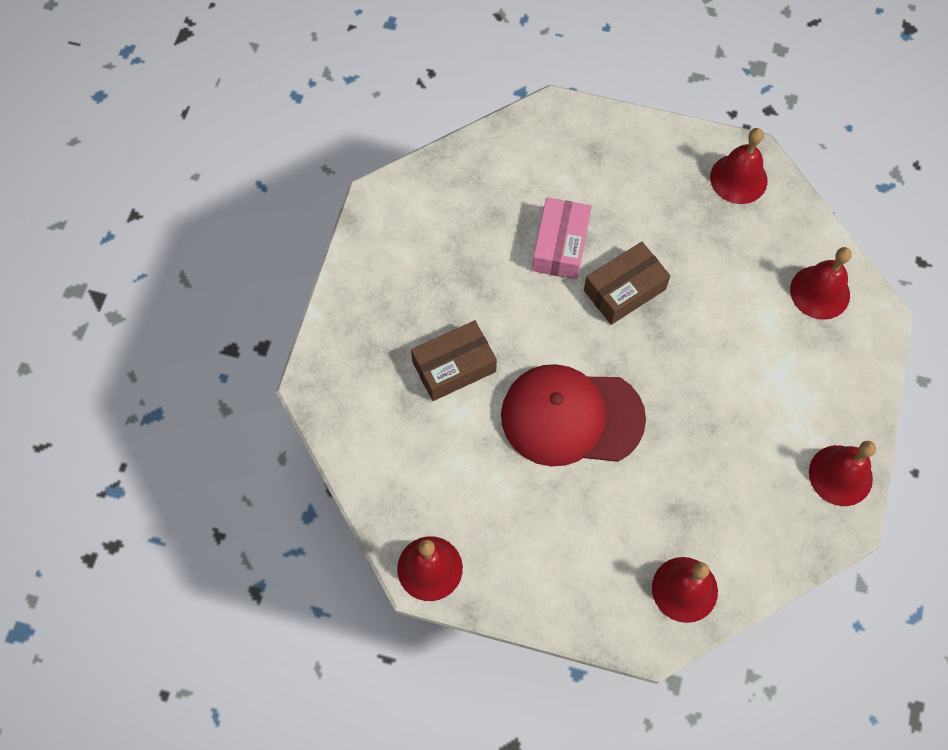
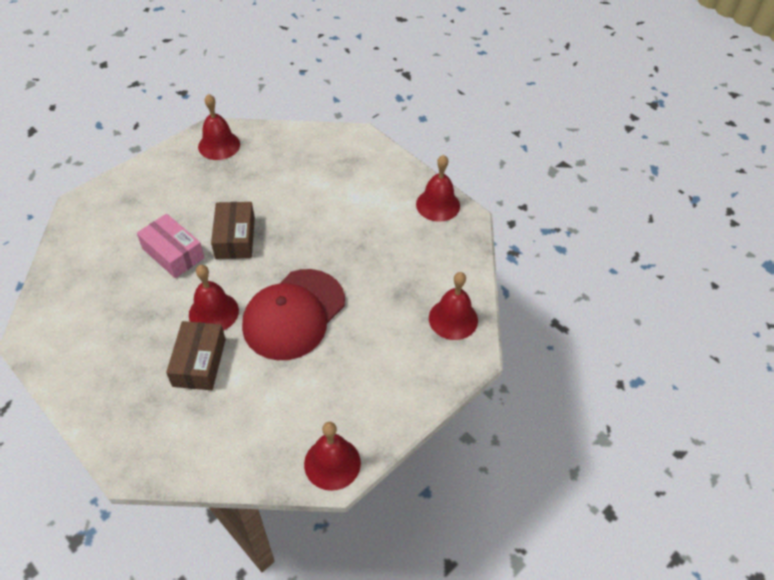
camera: 60 degrees left, 15 degrees down
(820, 292) = (322, 151): red bell -> red bell (213, 312)

